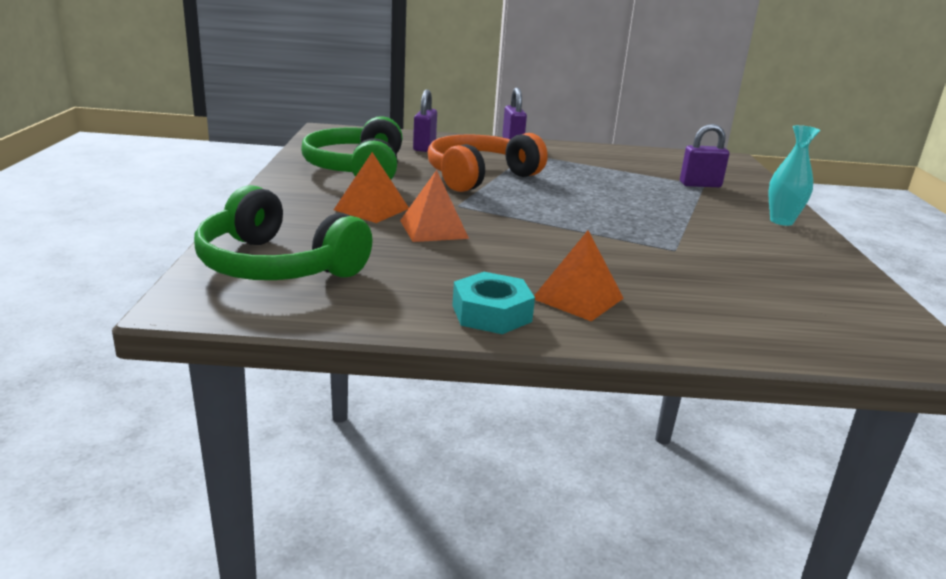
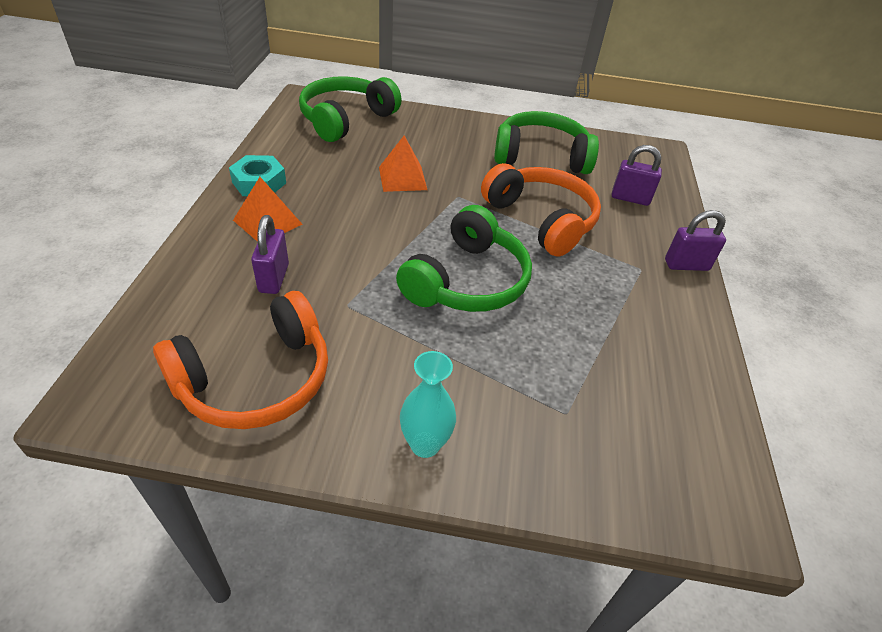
camera: 95 degrees right, 20 degrees up
(371, 209) = (444, 156): orange pyramid -> none
(595, 205) = (467, 281): none -> green headphones
(700, 185) = (564, 408): purple padlock -> purple padlock (274, 278)
(804, 280) = (256, 379): none -> orange headphones

